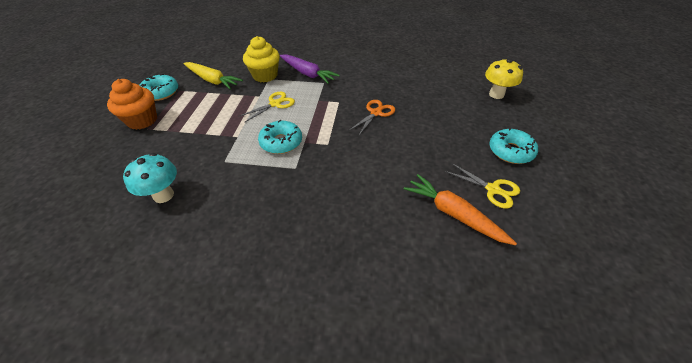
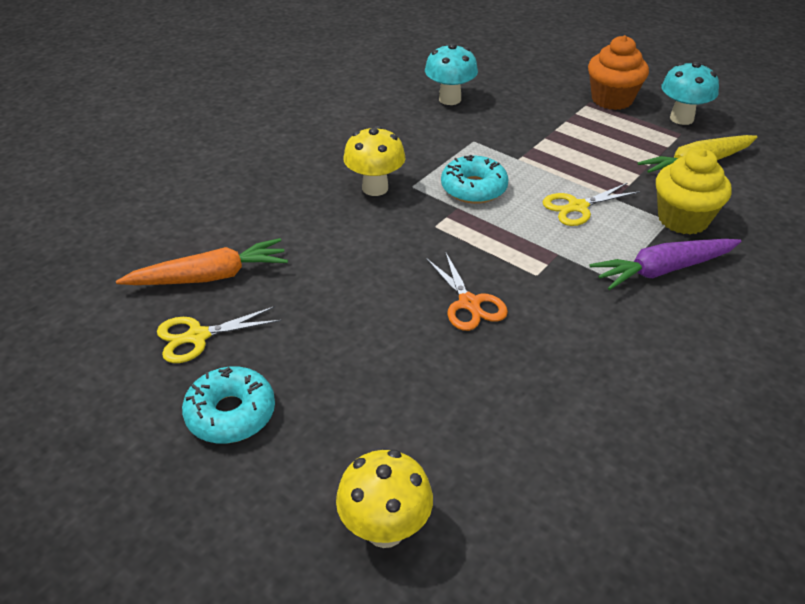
camera: 120 degrees right, 5 degrees down
(161, 93) = (681, 118): turquoise donut -> turquoise mushroom
(275, 104) = (578, 207): yellow scissors -> yellow scissors turned 75 degrees clockwise
(309, 183) = (375, 188): none -> yellow mushroom

